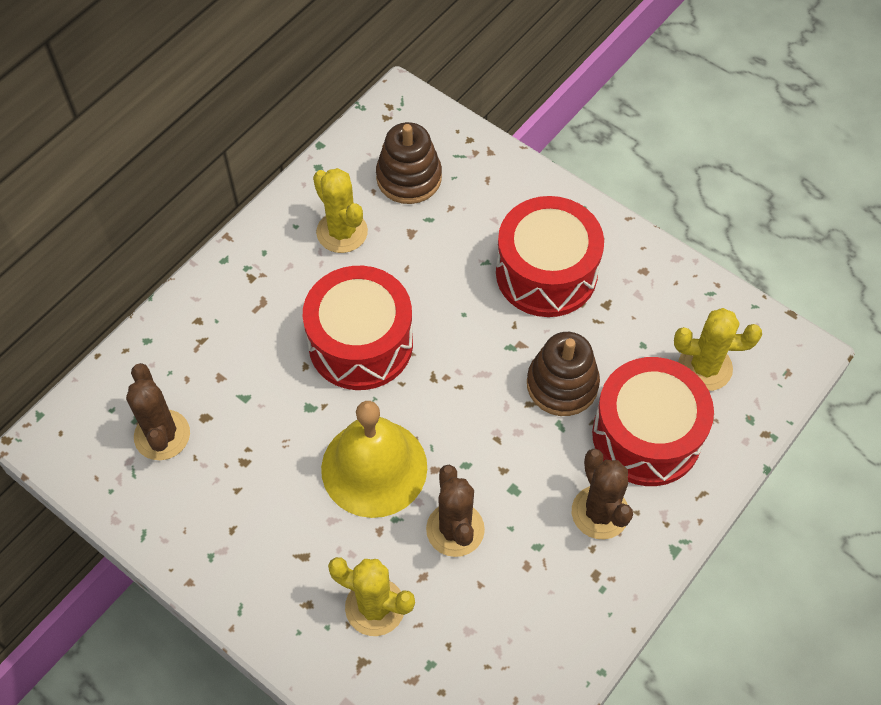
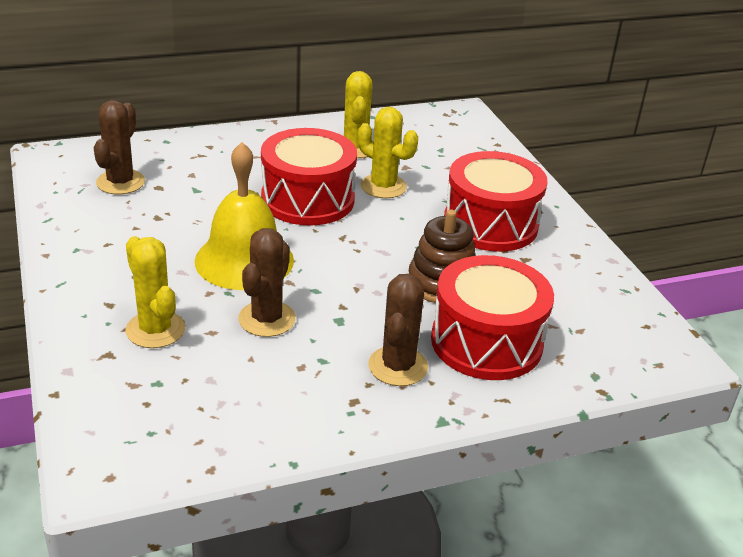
camera: 30 degrees right, 25 degrees down
(409, 178) = (432, 143): brown stacking toy -> none
(705, 367) = (580, 327): yellow cactus -> yellow cactus (383, 186)

